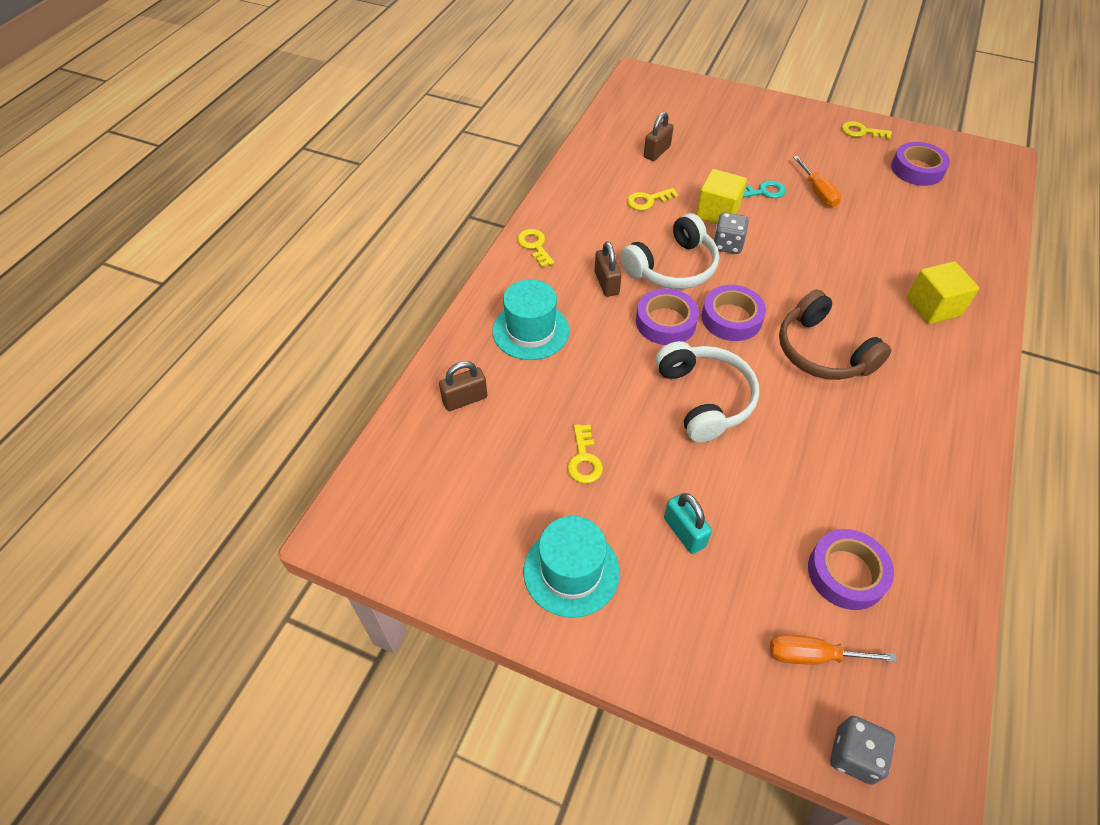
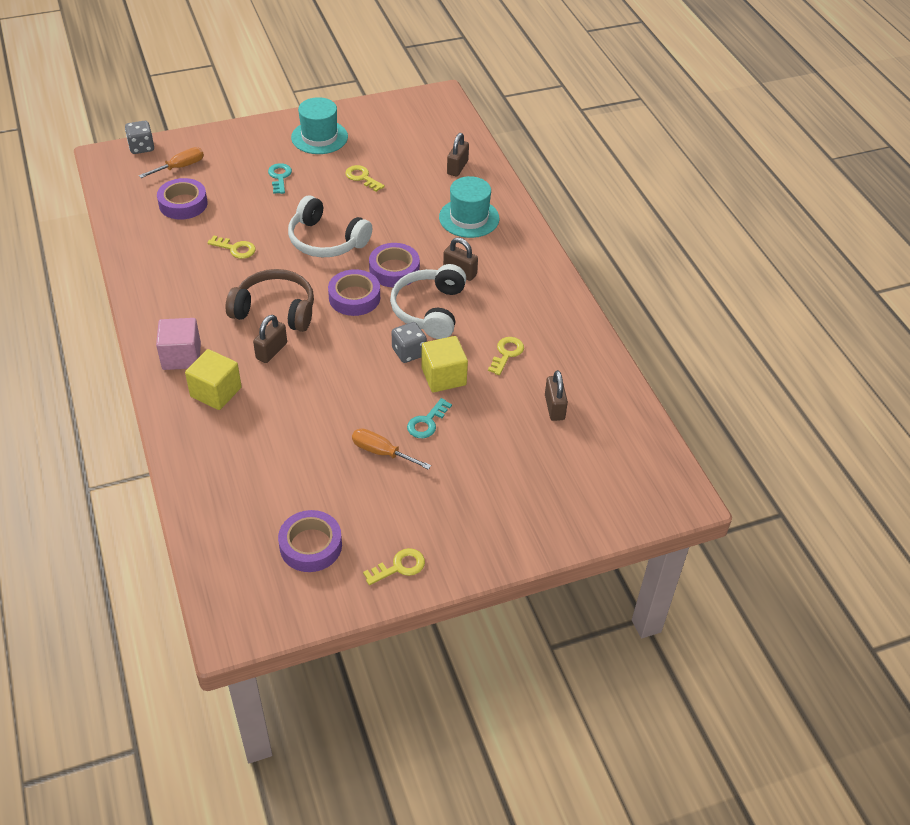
camera: 135 degrees right, 5 degrees down
(534, 246) = (537, 268): yellow key -> yellow key (235, 249)
(684, 532) = (279, 177): turquoise padlock -> turquoise key
(854, 314) = (271, 351): none -> brown padlock
(951, 359) = (181, 356): none -> pink cube

